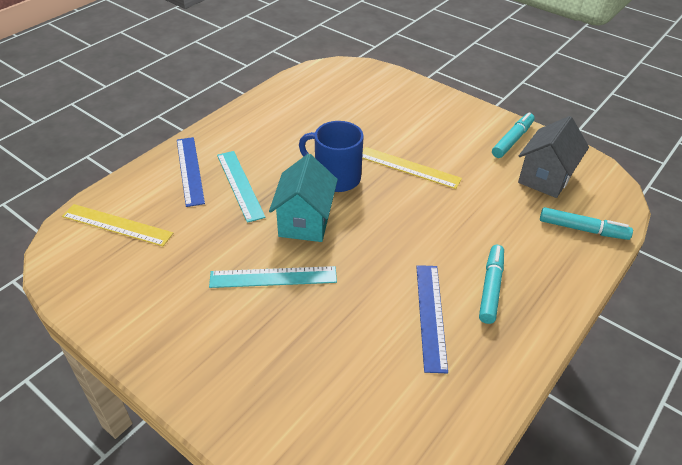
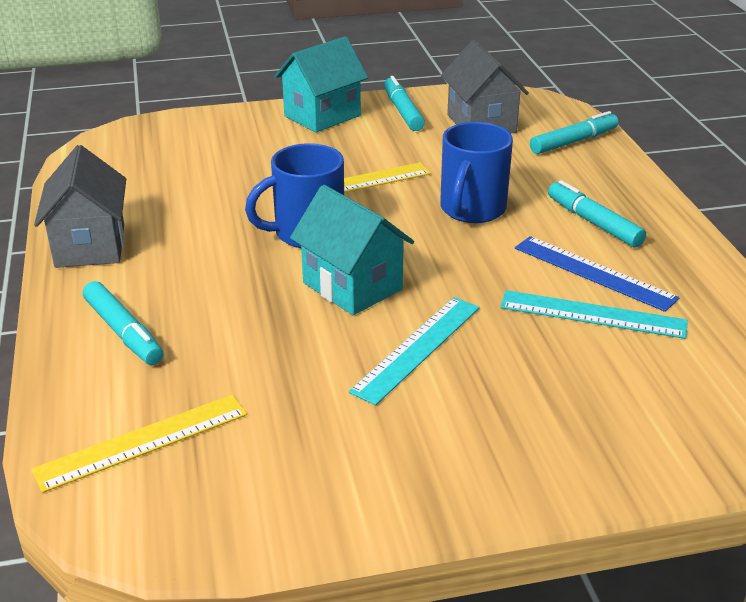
camera: 50 degrees left, 10 degrees down
(190, 170) = (123, 332): blue ruler -> turquoise marker
(240, 185) = (216, 304): turquoise ruler -> turquoise ruler (592, 314)
(246, 119) = (90, 246): none -> grey house
(437, 226) = (471, 210): none -> blue mug
(462, 115) = (322, 116): none -> turquoise house

